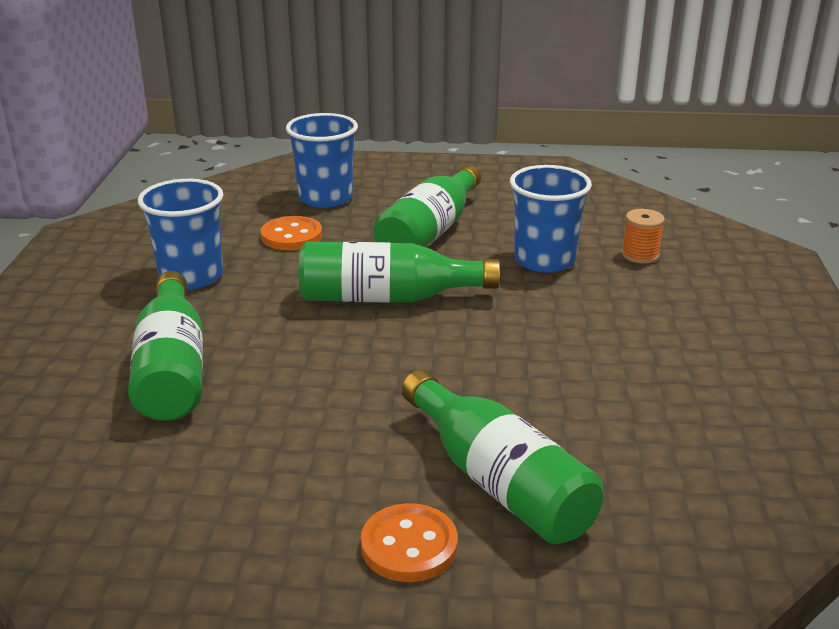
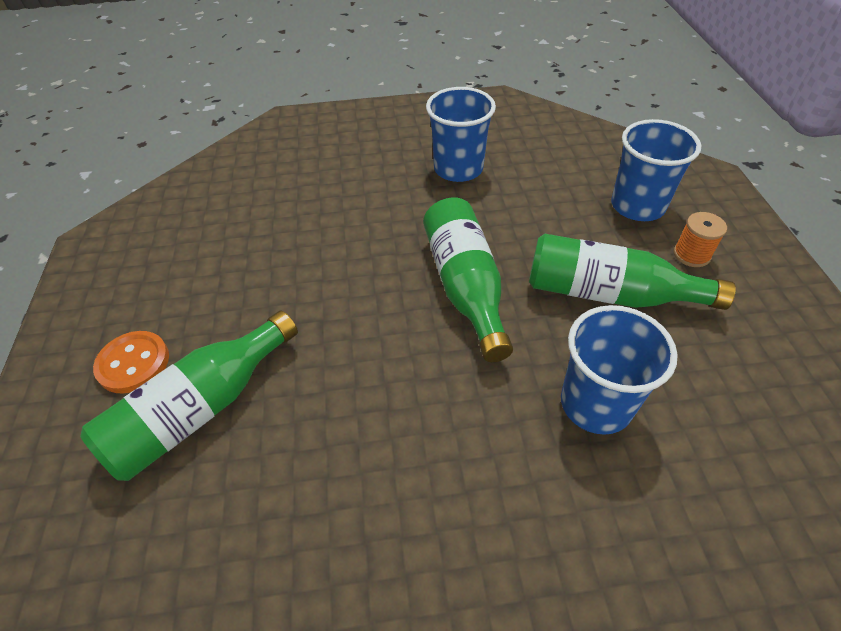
camera: 80 degrees right, 20 degrees up
(172, 369) = (332, 195): green bottle -> none
(291, 236) = (550, 203): orange button -> none
(640, 255) = (662, 513): orange spool -> orange spool (691, 254)

